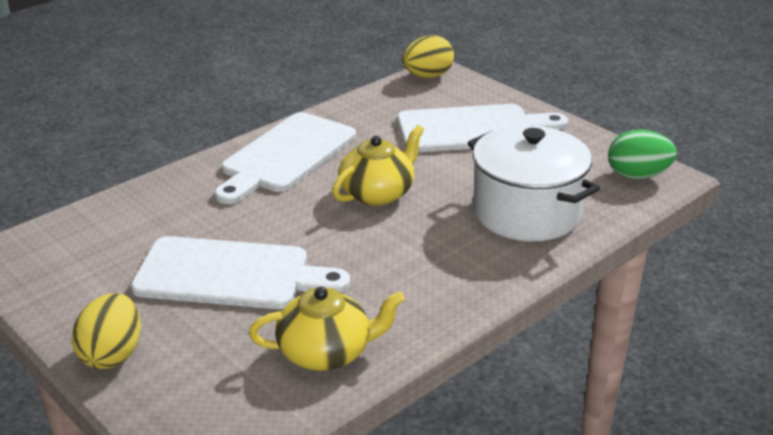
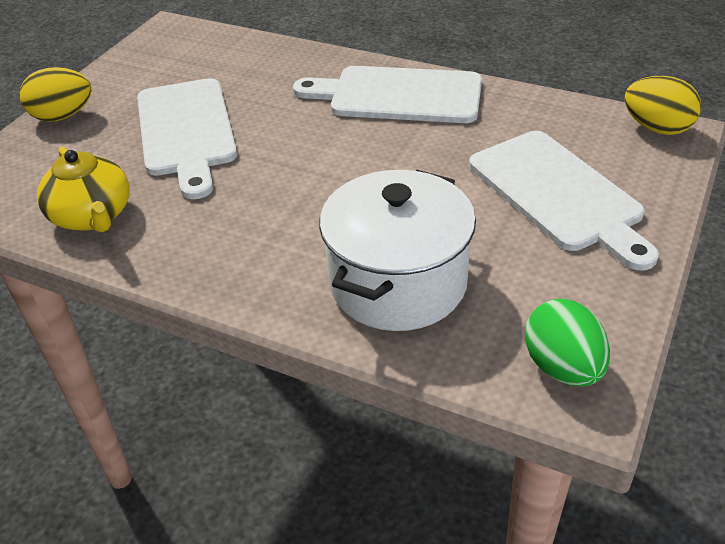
camera: 70 degrees right, 10 degrees up
(378, 193) = (368, 168): yellow teapot -> none

